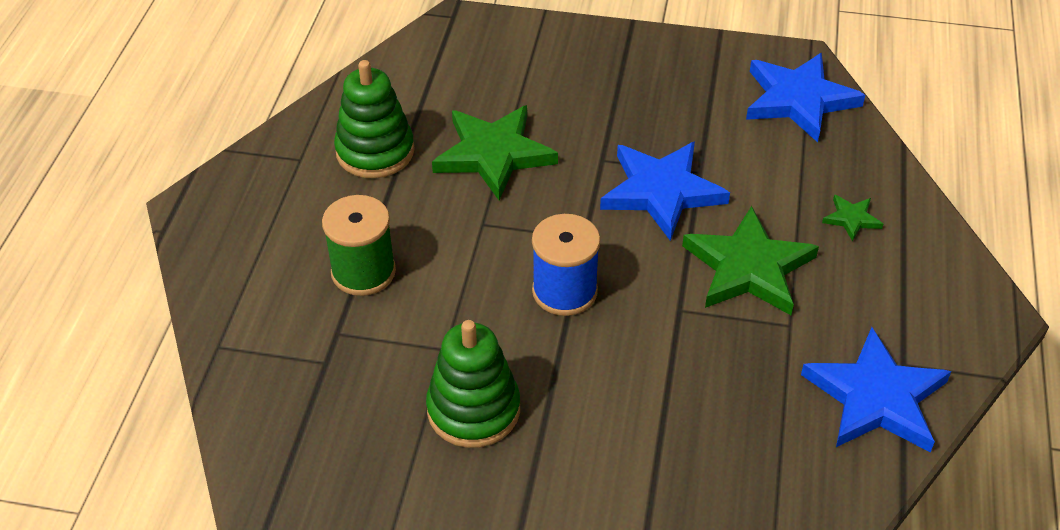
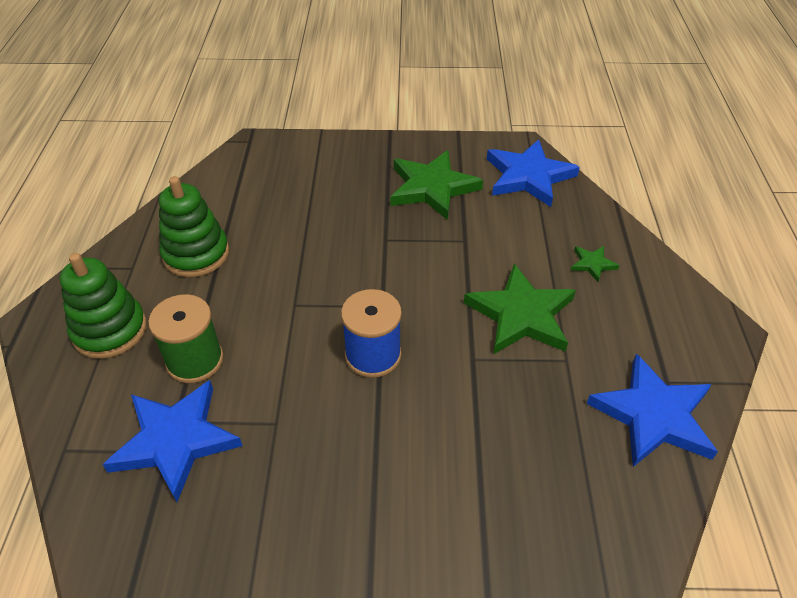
camera: 10 degrees left, 0 degrees up
(473, 409) = (308, 479): green stacking toy -> green stacking toy (110, 330)
(493, 154) = (296, 245): green star -> green star (432, 188)
(662, 192) = (438, 260): blue star -> blue star (175, 440)

